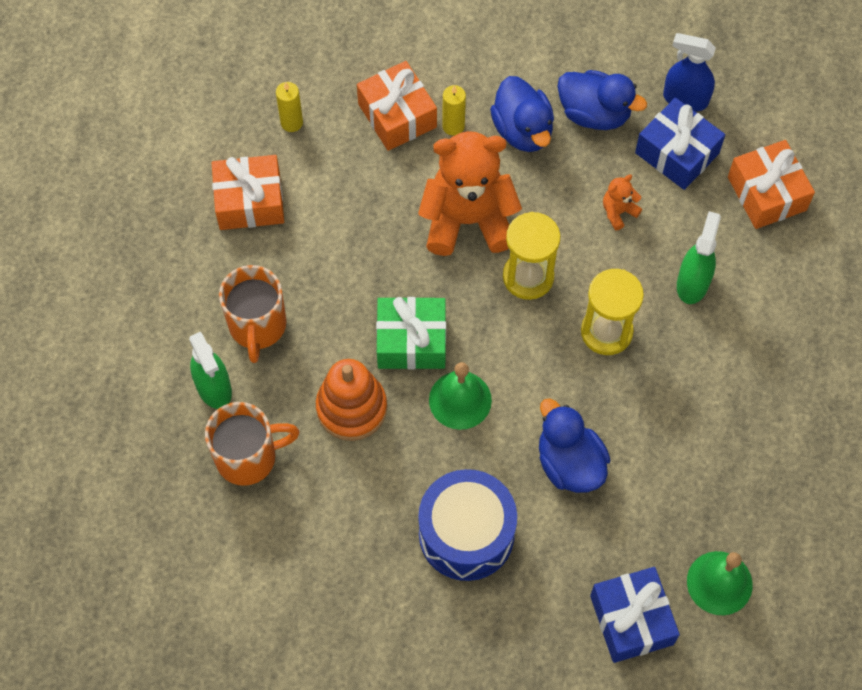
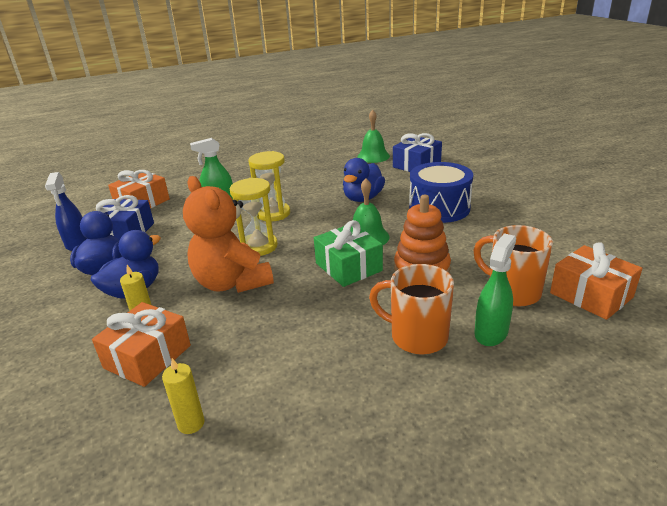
camera: 120 degrees left, 35 degrees down
(250, 201) = (305, 405): orange gift -> orange gift (591, 295)
(257, 326) = (417, 337): orange mug -> orange mug turned 120 degrees counterclockwise
(618, 212) = (185, 236): orange teddy bear -> none

